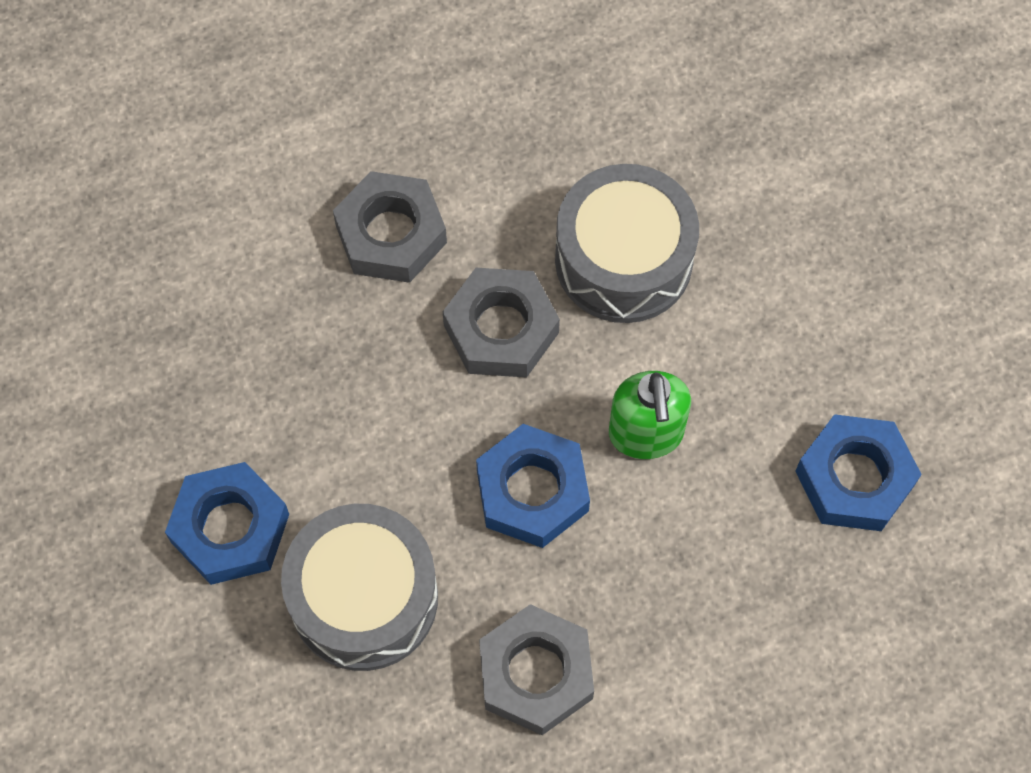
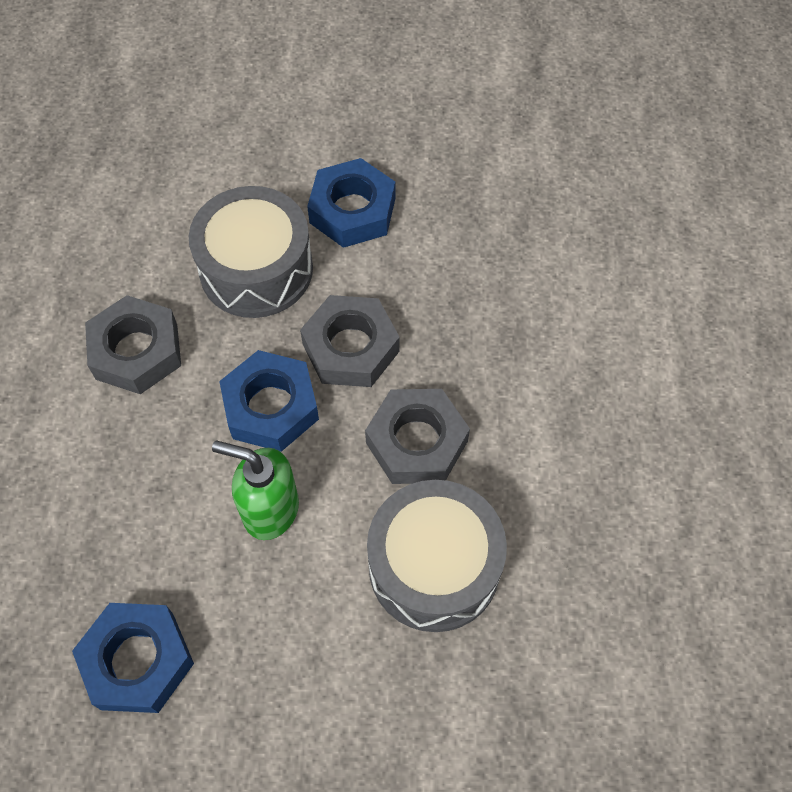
camera: 115 degrees right, 5 degrees down
(391, 234) = (540, 396): grey nut -> grey nut (351, 348)

